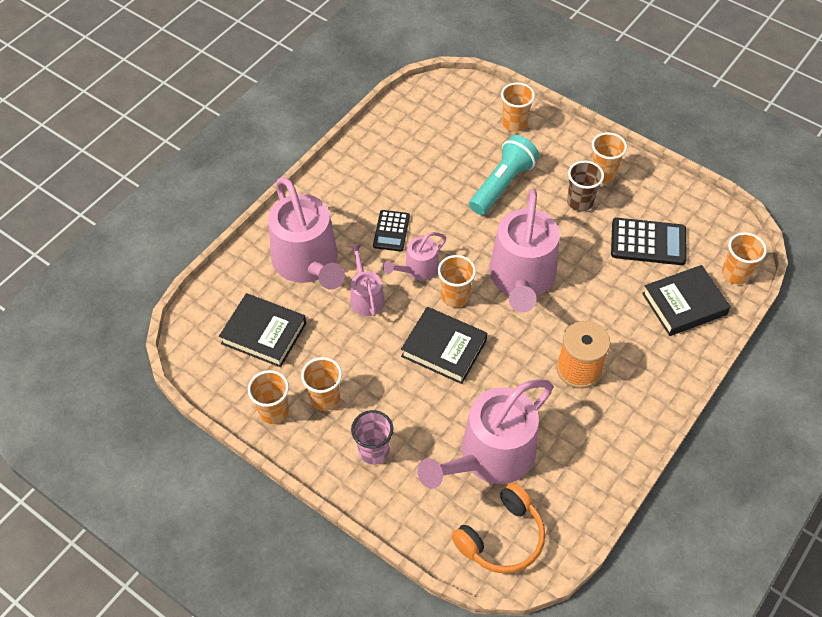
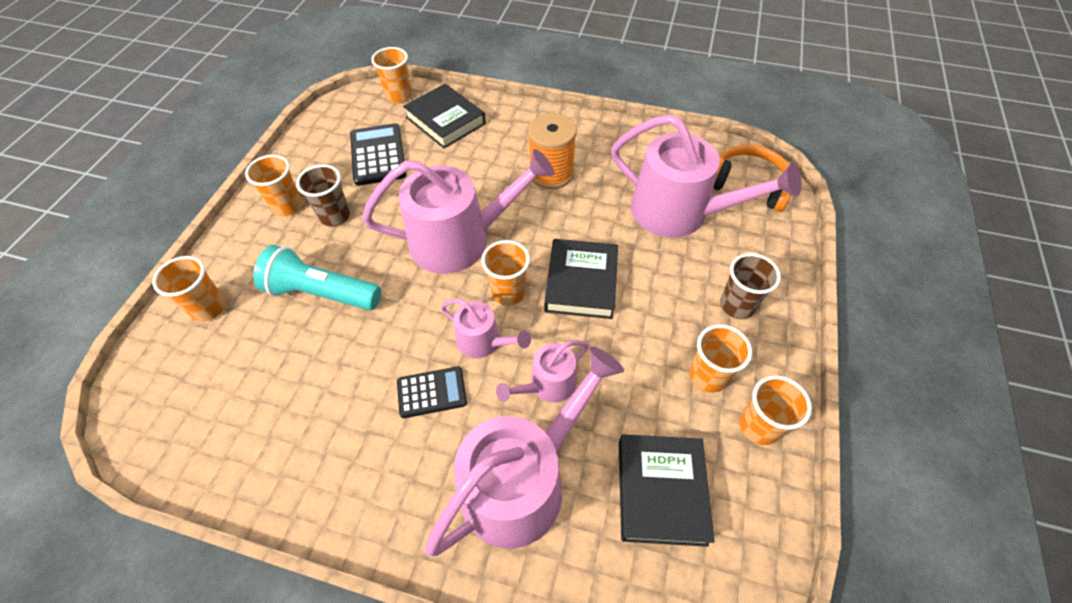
camera: 110 degrees left, 0 degrees up
(373, 451) = (736, 305): pink cup -> brown cup

